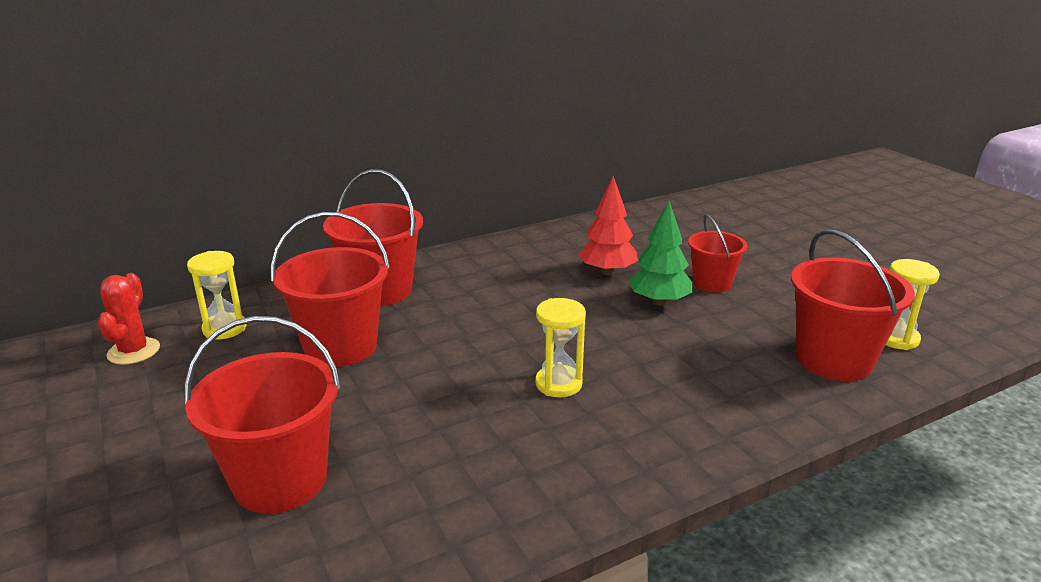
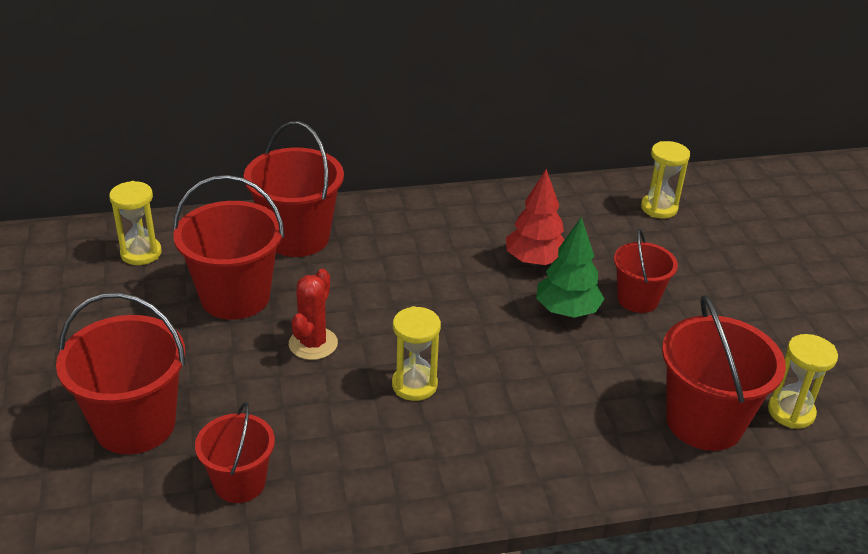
camera: 15 degrees right, 10 degrees up
(134, 351) = (57, 262): red cactus -> red cactus (313, 344)
(426, 510) = (240, 483): none -> red bucket
(683, 221) = (659, 208): none -> yellow hourglass

